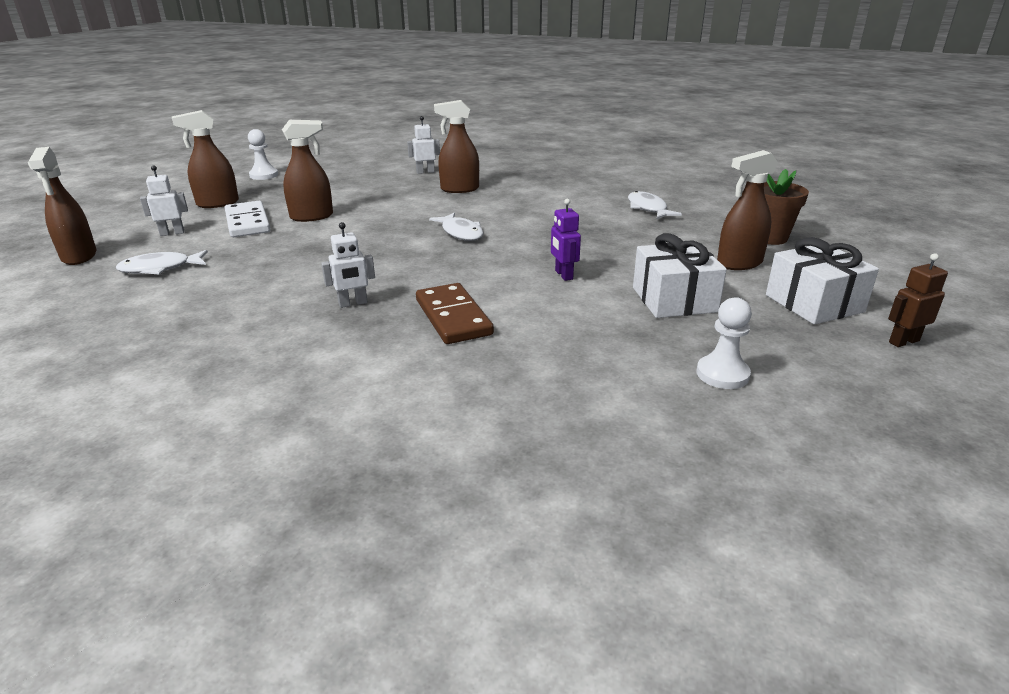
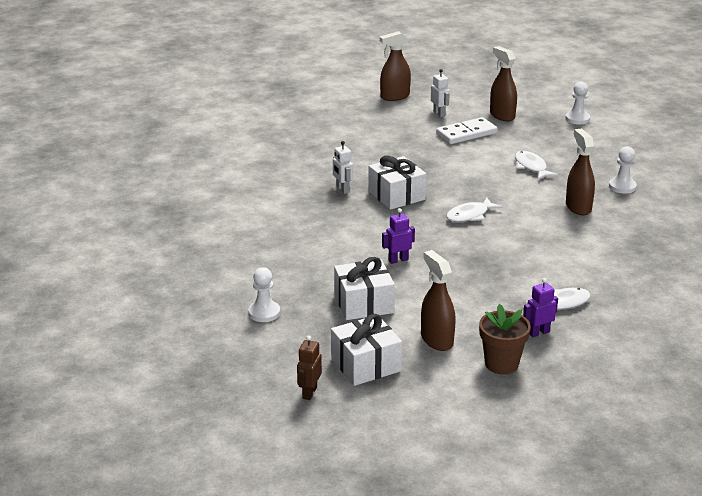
camera: 85 degrees right, 0 degrees up
(160, 268) = (382, 123): white fish -> white fish (531, 167)
(312, 216) = (486, 154): brown spray bottle -> none
(391, 268) = (396, 195): none -> white gift
(425, 172) = (622, 187): white robot -> white pawn
(453, 317) = (328, 223): brown domino -> none
(704, 220) = (538, 333): none -> purple robot
(903, 341) = (309, 393): brown robot -> brown robot turned 135 degrees counterclockwise

